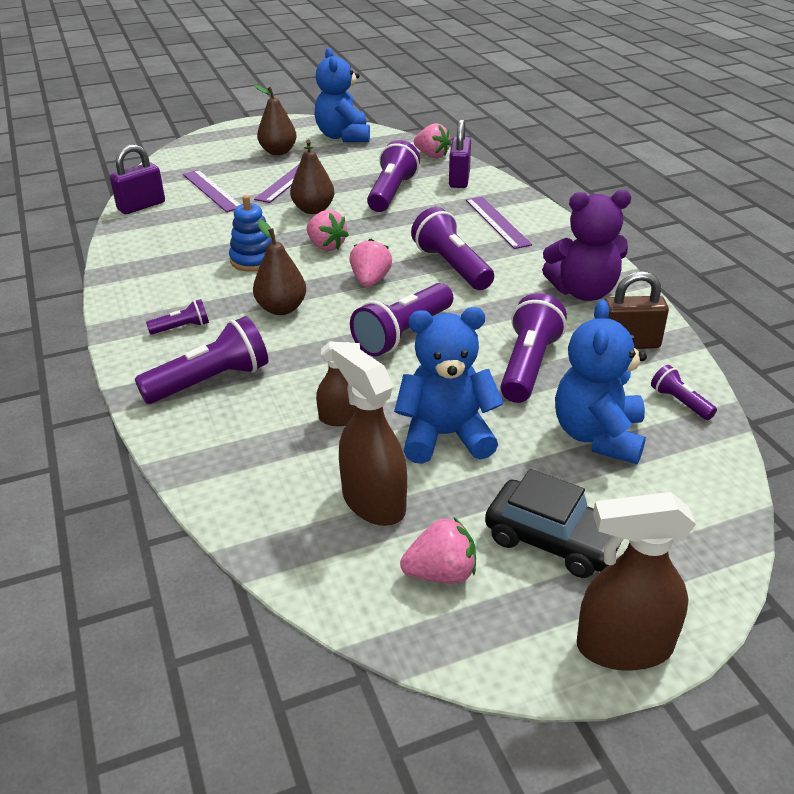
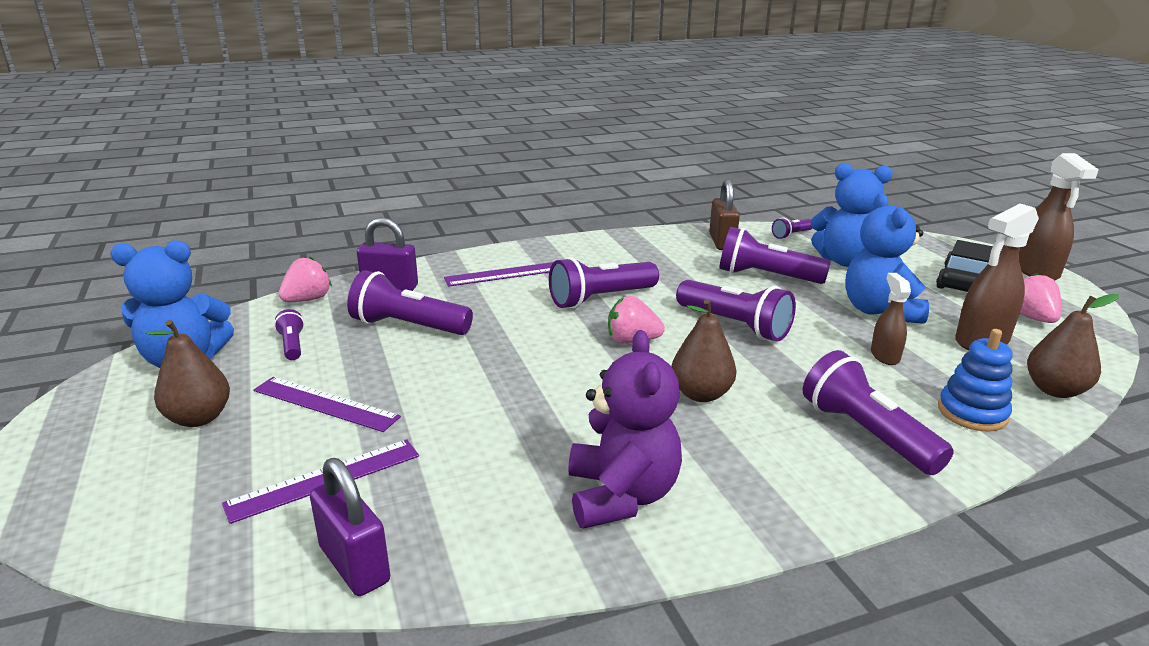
camera: 90 degrees left, 10 degrees down
(182, 328) = (763, 467): purple flashlight -> purple flashlight (292, 345)
(254, 260) = (579, 421): blue stacking toy -> blue stacking toy (972, 413)
(313, 210) = (438, 380): brown pear -> brown pear (1055, 390)
(326, 246) = (547, 368): pink strawberry -> none
(583, 292) = (645, 249): purple teddy bear -> purple teddy bear (621, 496)

